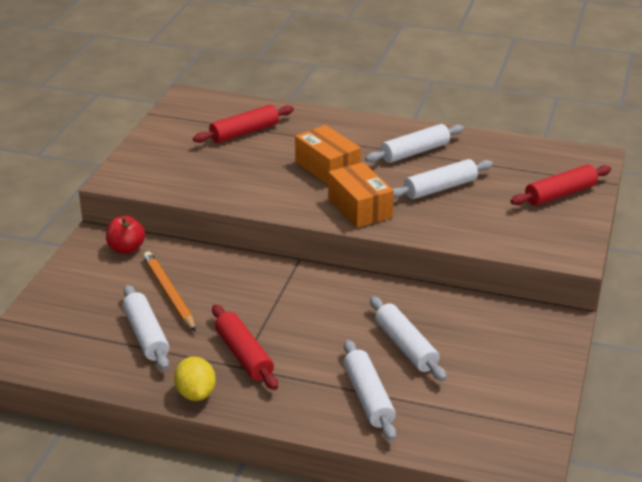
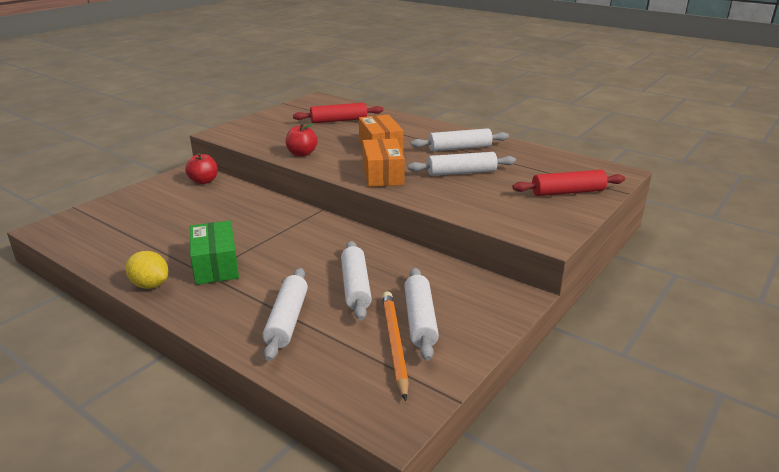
camera: 20 degrees right, 5 degrees down
(146, 335) = (158, 237): white rolling pin -> white rolling pin (420, 320)
(169, 293) = (203, 213): orange pencil -> orange pencil (394, 344)
(196, 394) = (150, 285): yellow lemon -> yellow lemon turned 60 degrees counterclockwise
(244, 355) = (216, 265): red rolling pin -> green box
(245, 194) = (302, 154): none -> red apple

